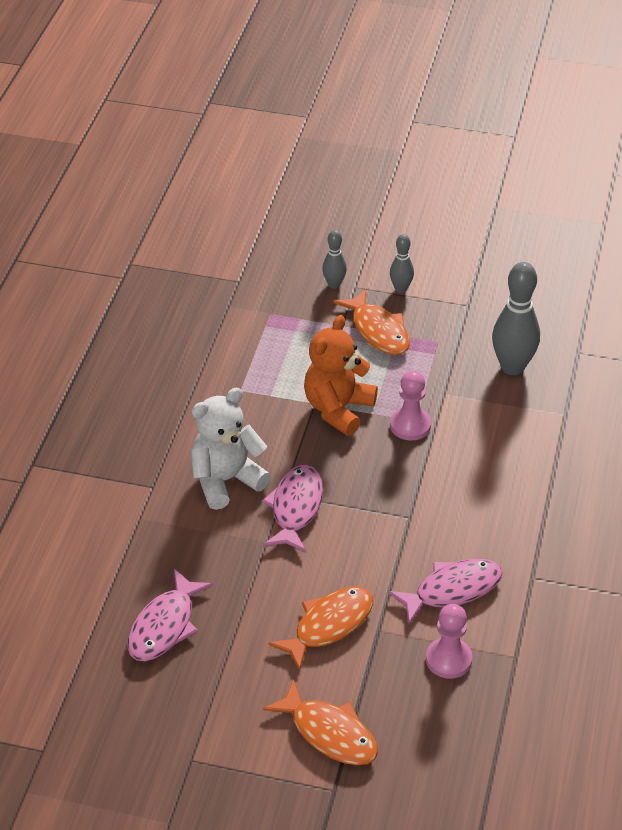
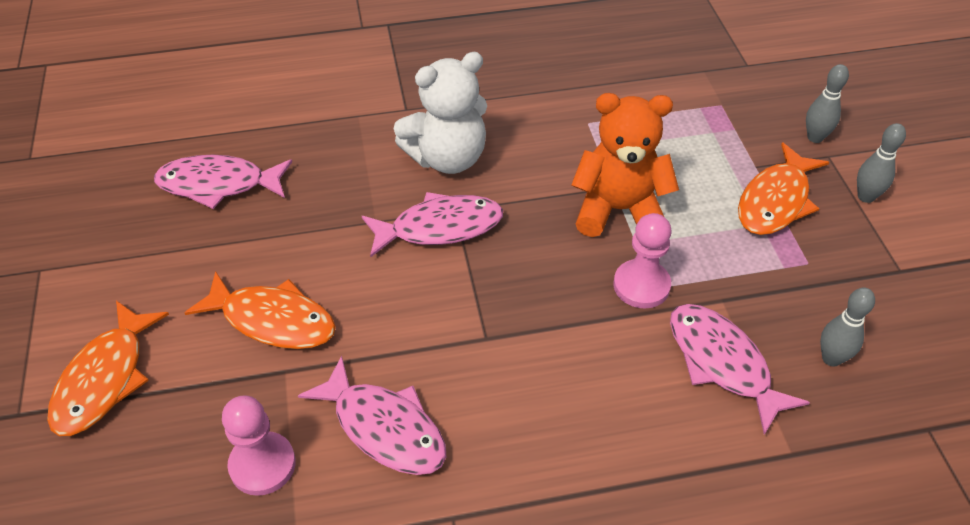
camera: 65 degrees right, 5 degrees up
(226, 480) = (447, 158): white teddy bear -> white teddy bear turned 120 degrees clockwise
(490, 415) = (722, 363): none -> pink fish
(512, 367) = (831, 358): grey bowling pin -> grey bowling pin, size x0.54

